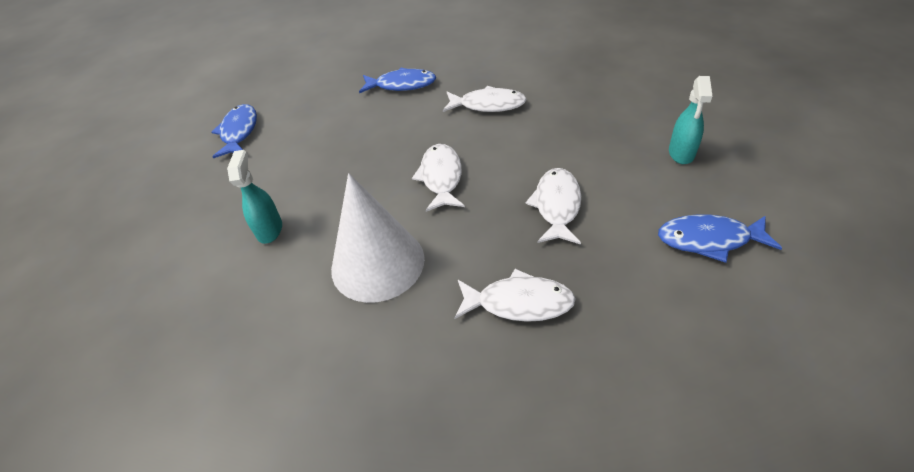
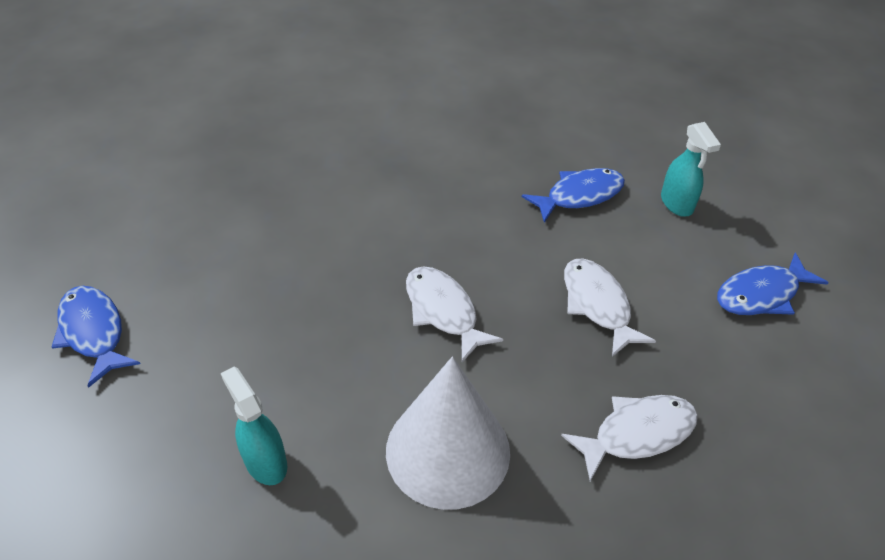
camera: 35 degrees left, 0 degrees up
(402, 85) = (296, 195): blue fish -> blue fish (579, 196)
(488, 105) = (431, 197): white fish -> none

